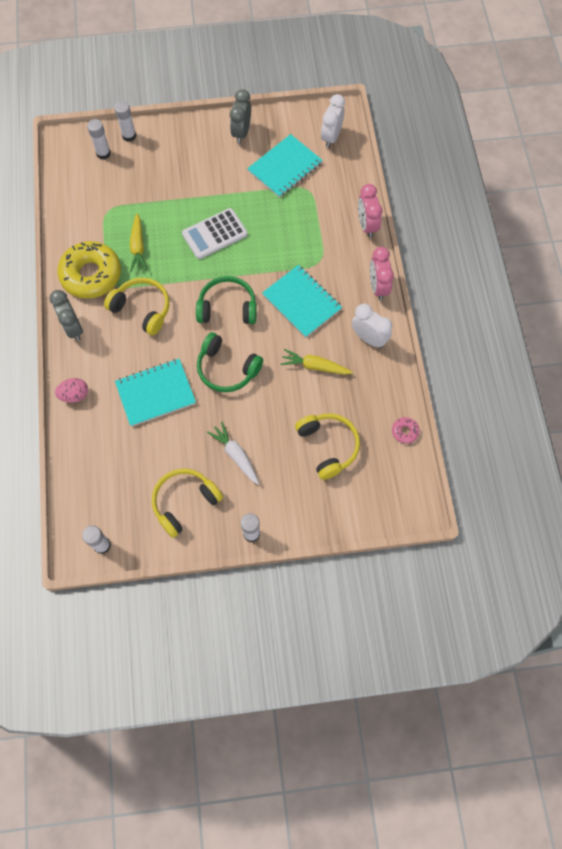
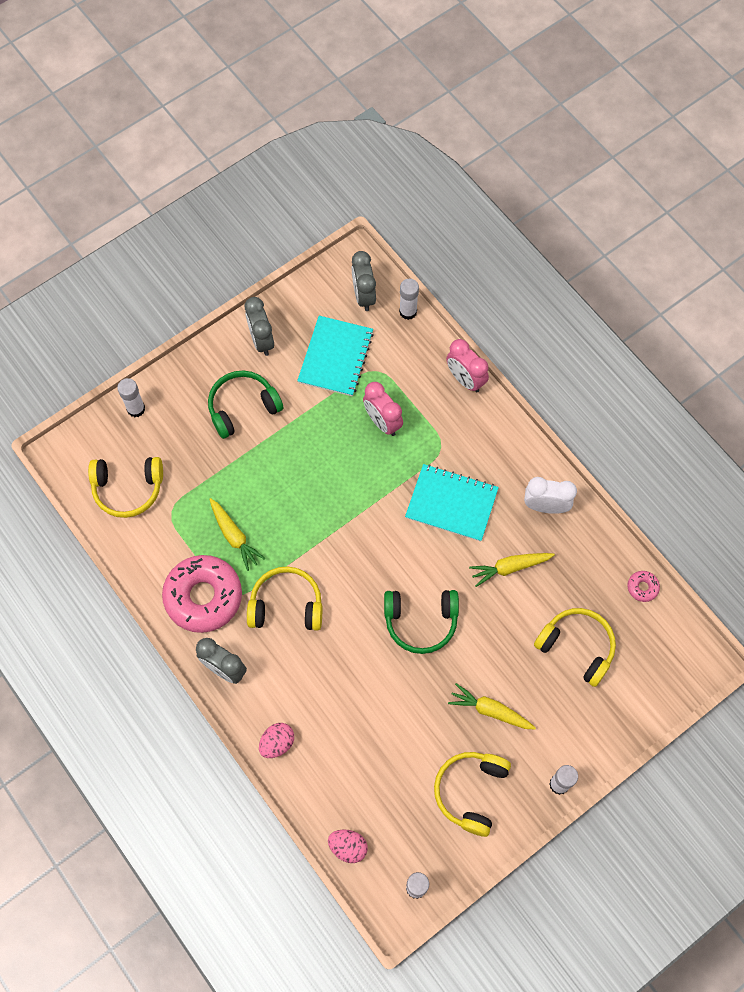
camera: 30 degrees left, 0 degrees up
(75, 490) = (348, 847): none -> pink egg
(89, 182) = (128, 489): none -> yellow headphones
(91, 275) = (203, 597): yellow donut -> pink donut
(103, 153) = (120, 445): white glue stick -> white glue stick (408, 312)
(155, 393) = (363, 691): turquoise notebook -> none
(214, 234) = (309, 476): white calculator -> none
(227, 307) = (377, 553): green headphones -> green headphones (243, 407)
(235, 455) = (490, 710): white carrot -> yellow carrot
(331, 137) = (363, 296): white clock -> grey clock
(378, 287) = (519, 444): pink clock -> pink clock (382, 422)

